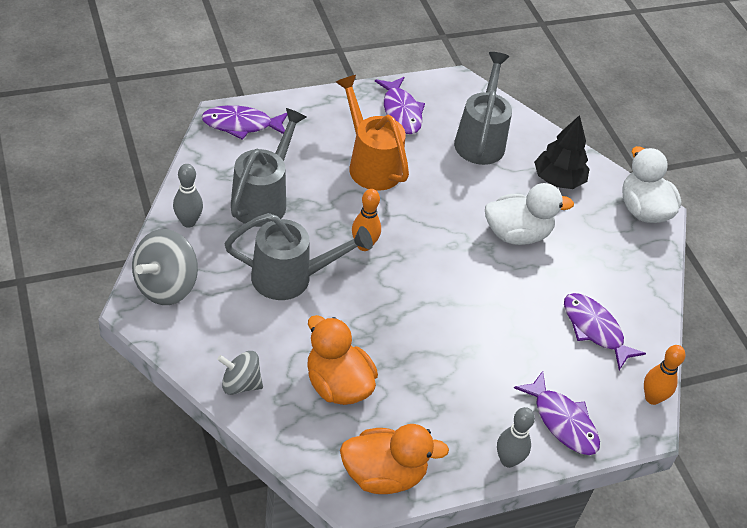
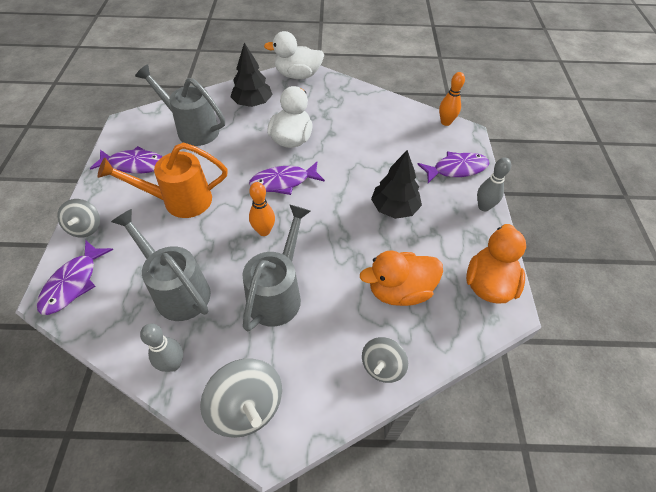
camera: 65 degrees left, 5 degrees up
(304, 108) = (85, 227): none -> grey spinning top
(456, 361) = (394, 208): none -> black tree
(594, 329) = (386, 129): purple fish -> purple fish (283, 182)

